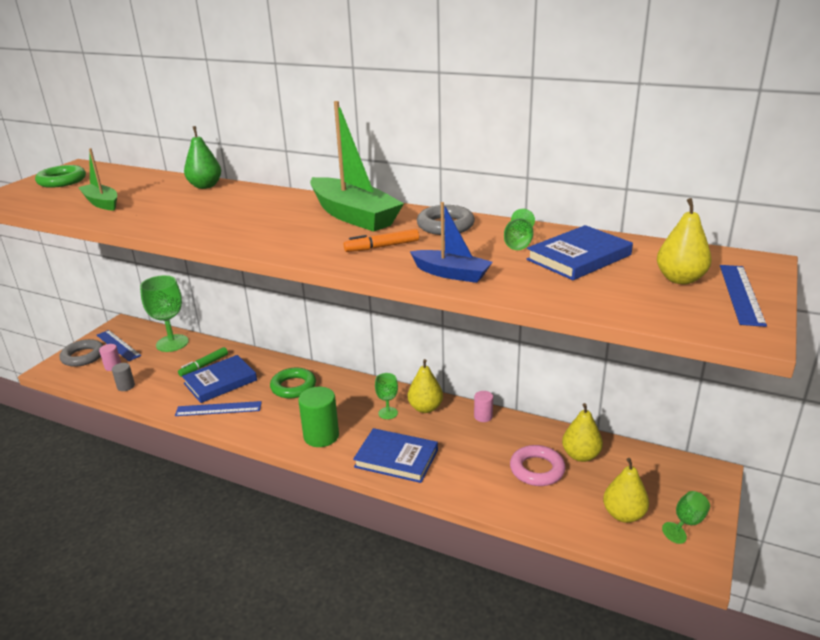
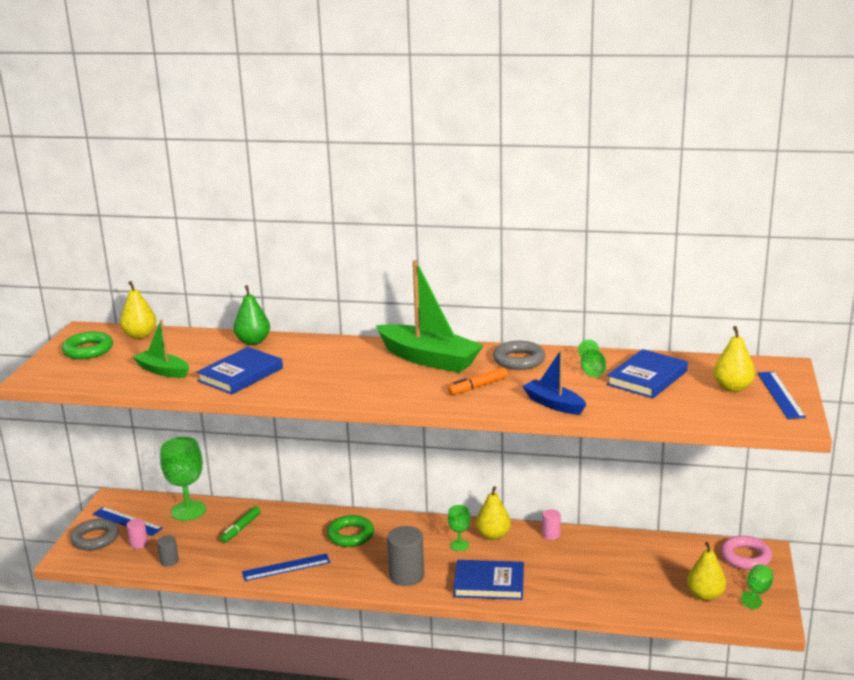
camera: 15 degrees left, 5 degrees down
(220, 382) = (270, 542): blue book -> blue book (240, 375)
(321, 436) = (406, 576): green cylinder -> grey cylinder
(451, 274) = (553, 404): blue boat -> blue boat turned 150 degrees counterclockwise
(537, 469) = (619, 572): pink ring -> pink ring (745, 557)
(580, 455) = (652, 554): yellow pear -> yellow pear (140, 335)

